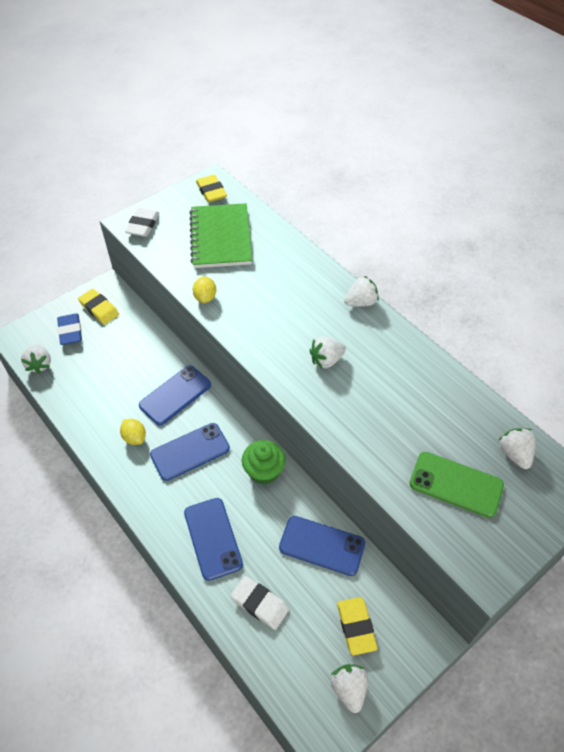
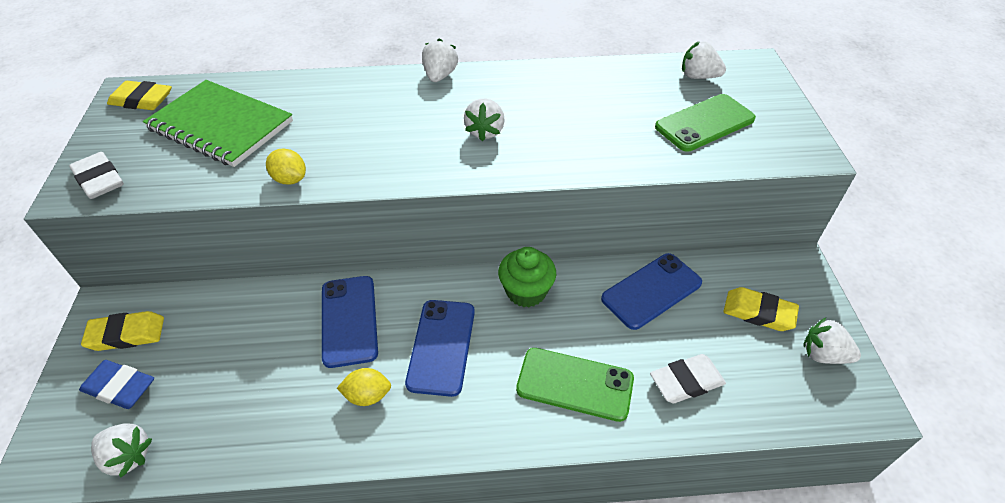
camera: 55 degrees left, 5 degrees down
(213, 538) = (575, 384): blue phone -> green phone

